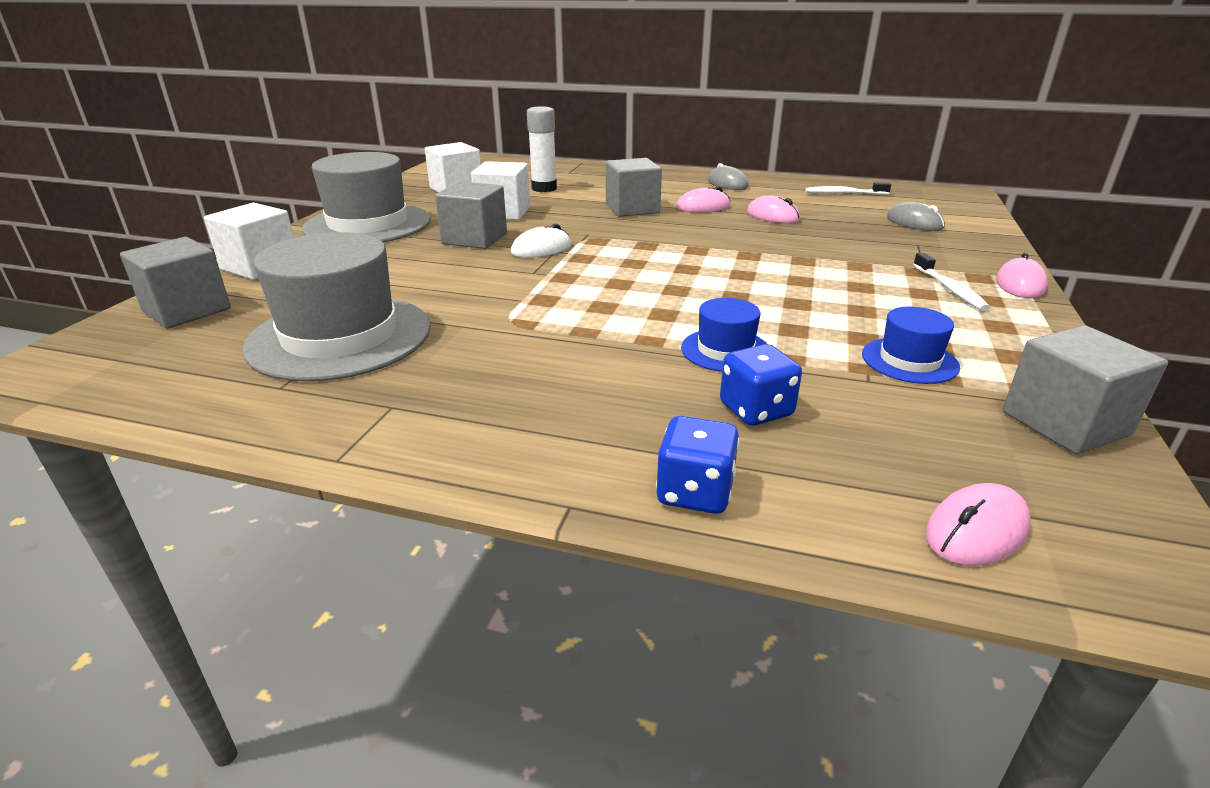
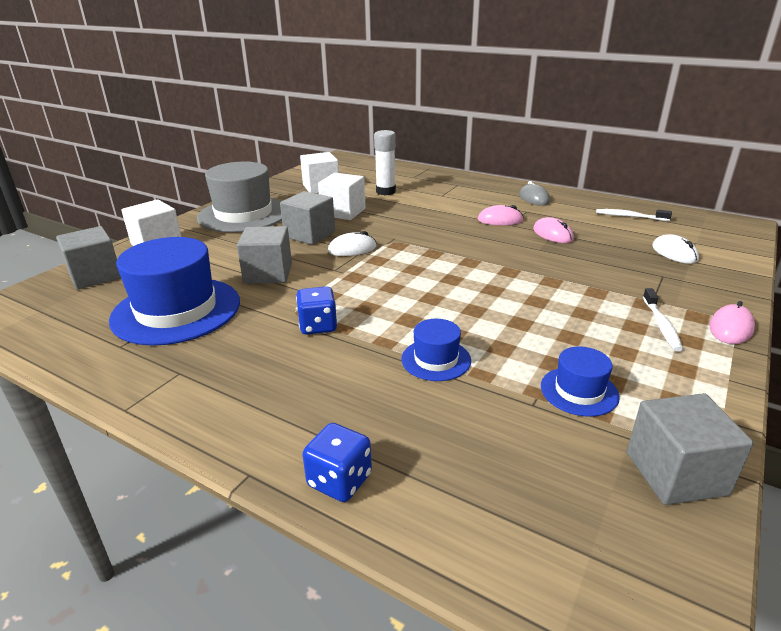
camera: 15 degrees right, 0 degrees up
(340, 337) = (176, 310): grey hat -> blue hat
(632, 209) = (442, 217): grey cube -> grey cube (268, 273)
(756, 410) = (426, 417): blue dice -> blue dice (318, 326)
(914, 223) = (674, 253): grey mouse -> white mouse
(976, 530) = (531, 557): pink mouse -> none

